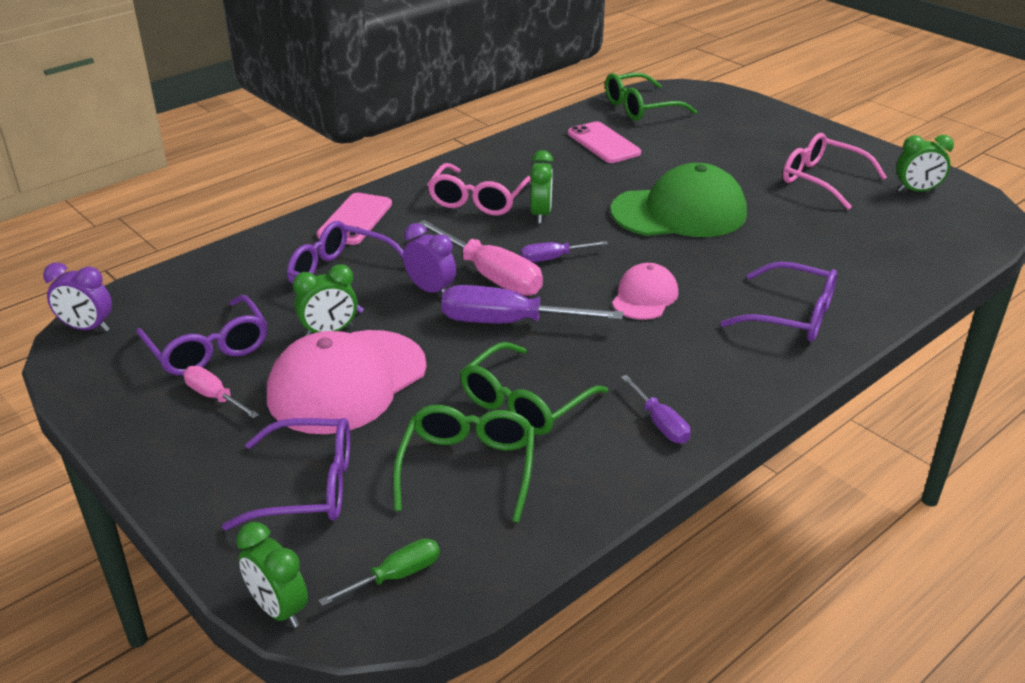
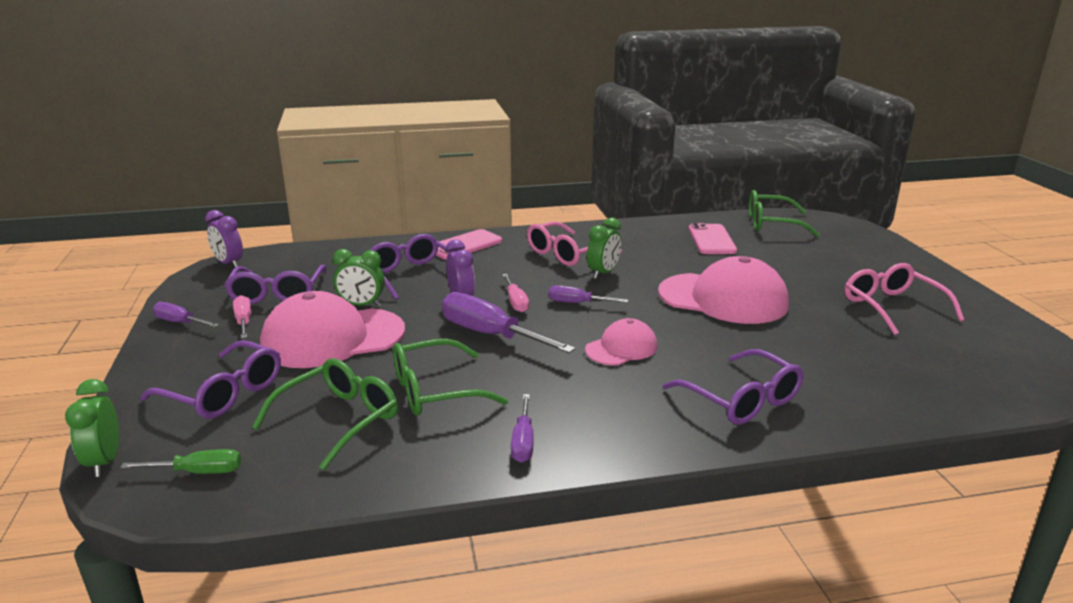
camera: 30 degrees right, 10 degrees down
(135, 425) = (180, 322): none -> purple screwdriver
(490, 276) = (515, 302): pink screwdriver -> pink screwdriver, size x0.54
(679, 212) = (723, 299): green cap -> pink cap
(917, 191) = (990, 338): green clock -> none

